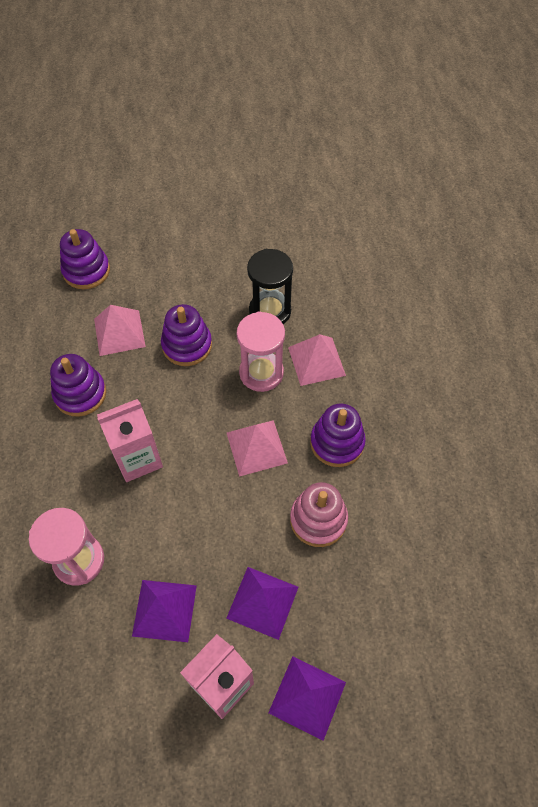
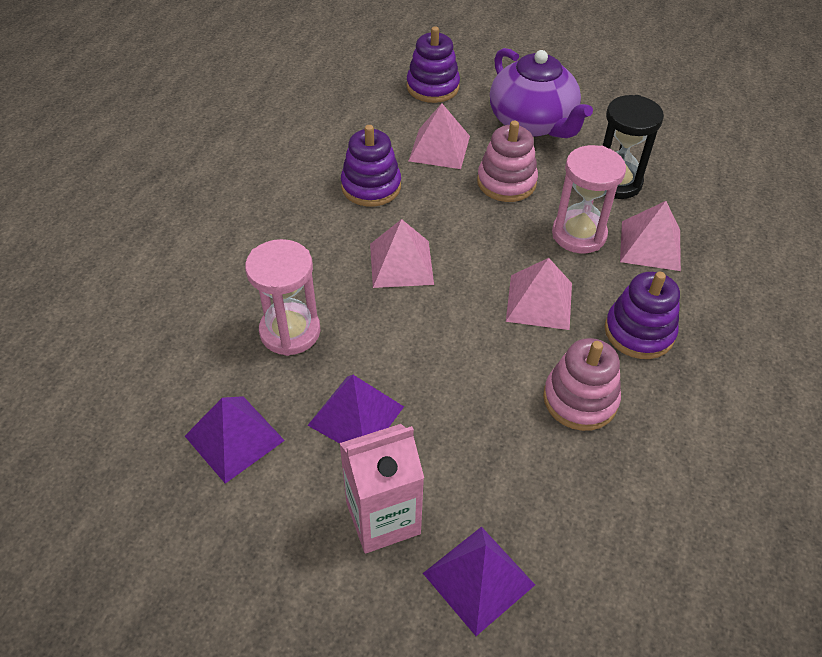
camera: 25 degrees right, 10 degrees down
(138, 458) = (401, 264): pink carton -> pink pyramid
(183, 277) = (533, 122): none -> purple teapot
(187, 345) = (506, 182): purple stacking toy -> pink stacking toy
(262, 602) = (472, 455): purple pyramid -> purple pyramid (234, 438)

